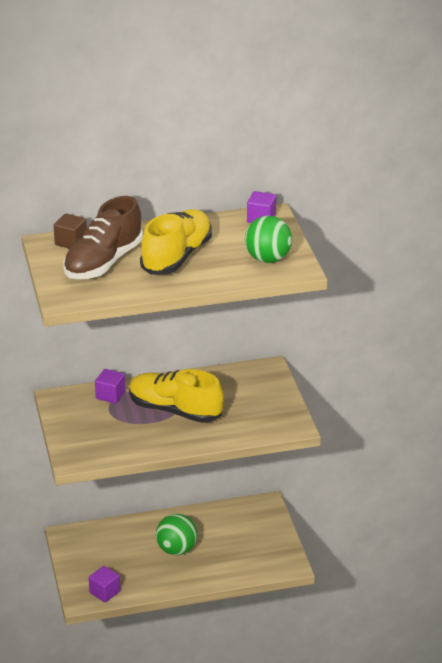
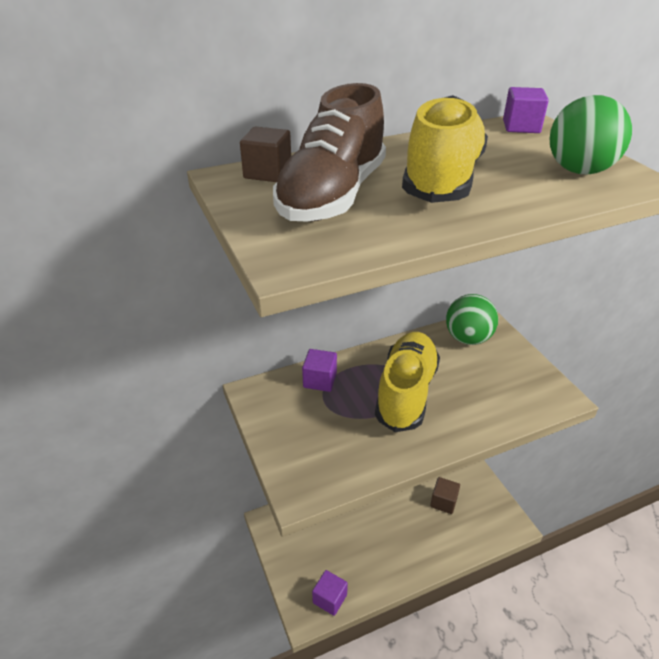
camera: 10 degrees left, 5 degrees up
(175, 410) = (406, 392): yellow shoe -> yellow shoe turned 90 degrees clockwise
(176, 550) = (390, 523): green ball -> green ball (468, 338)
(233, 541) = (443, 502): none -> brown cube

